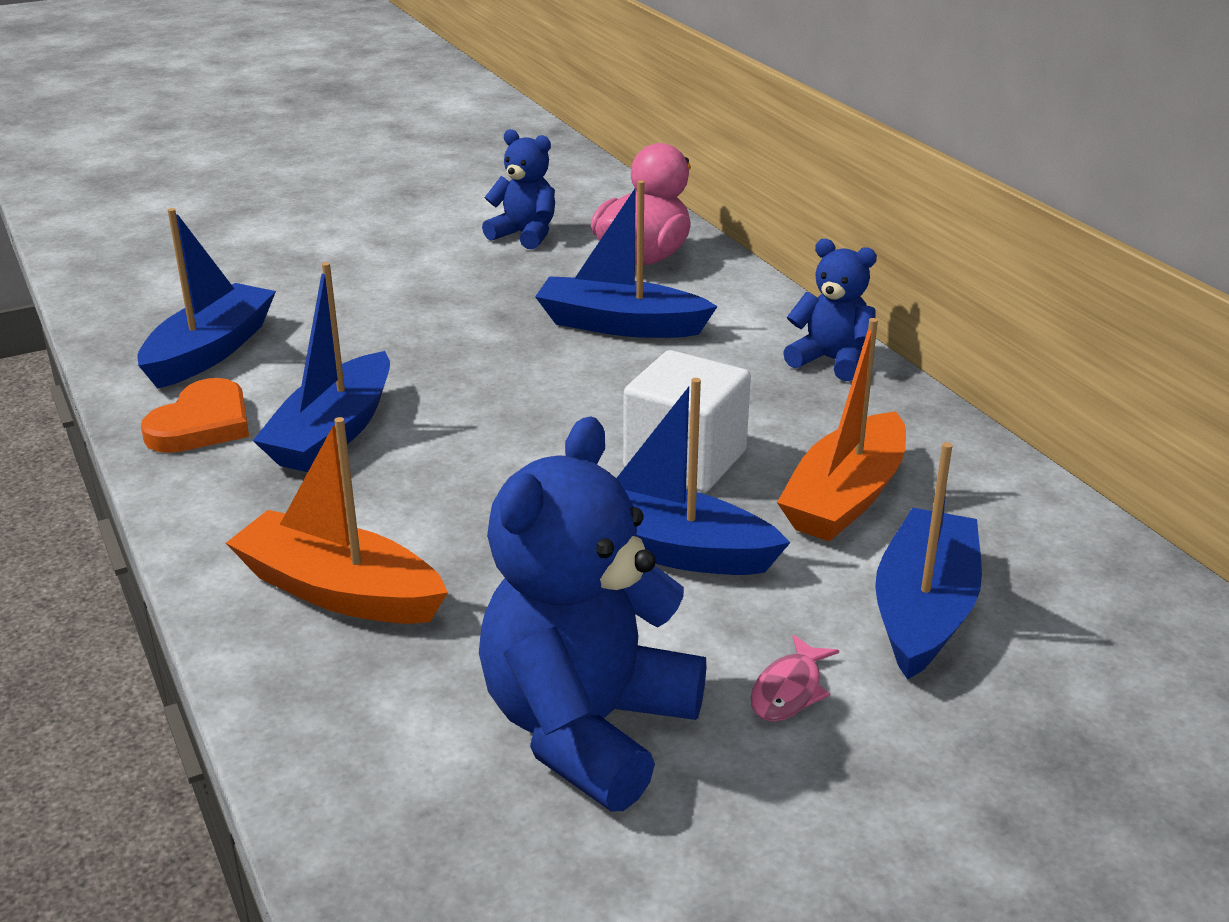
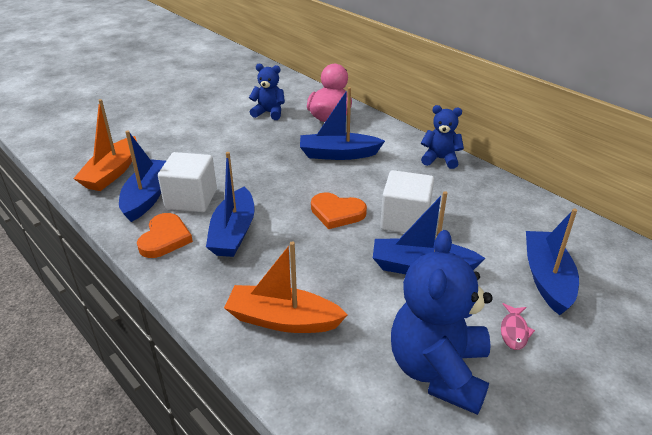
camera: 15 degrees left, 5 degrees up
(287, 366) = (191, 199): none -> white cube
(553, 428) = (337, 213): none -> orange heart
(845, 497) = (484, 227): orange boat -> orange boat (112, 173)

